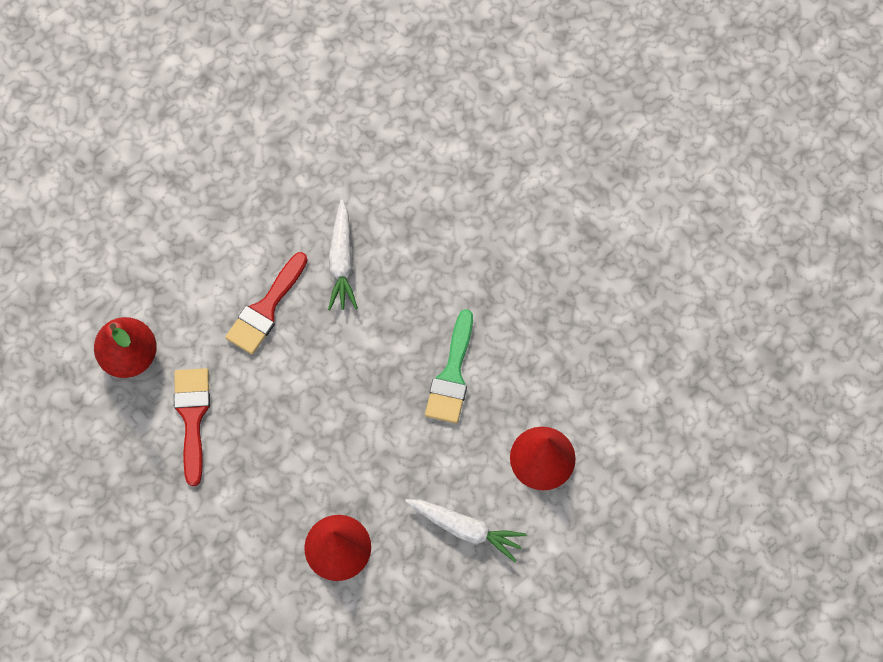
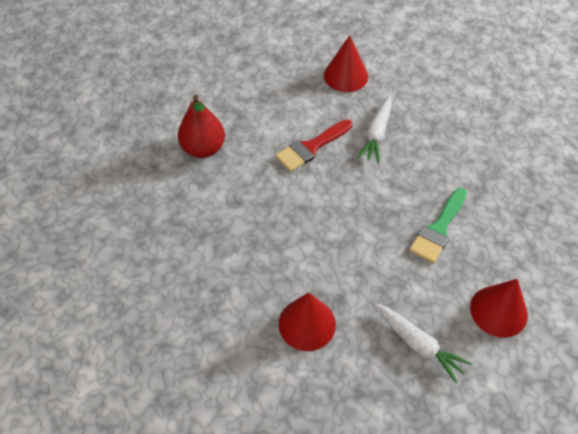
camera: 20 degrees right, 15 degrees down
(192, 417) = (230, 199): red brush -> none
(275, 179) = (346, 76): none -> red cone

